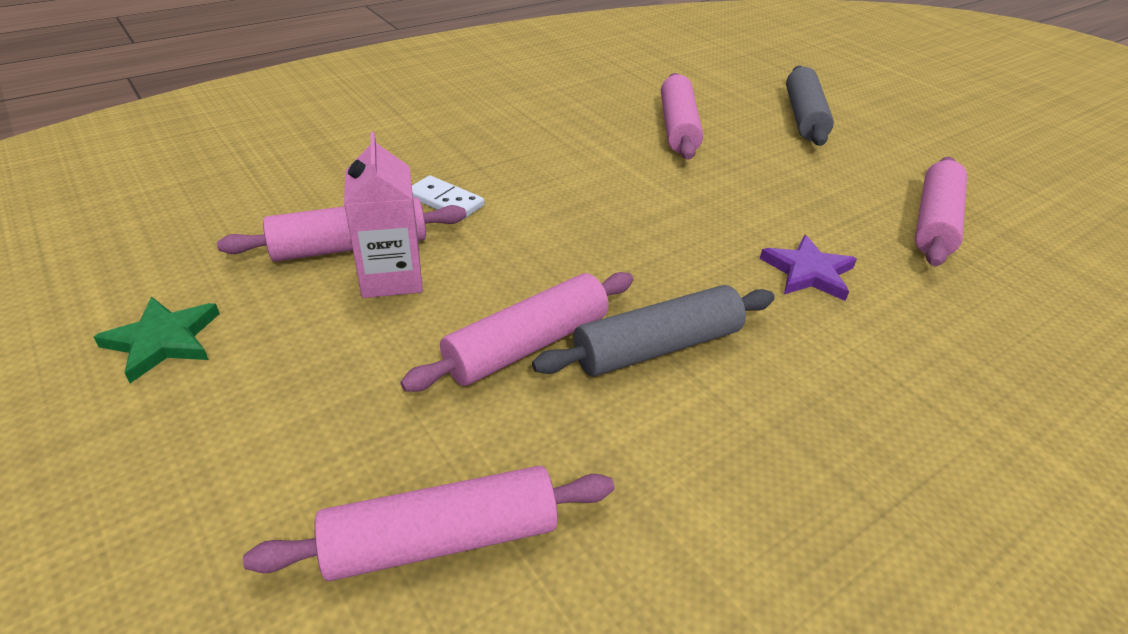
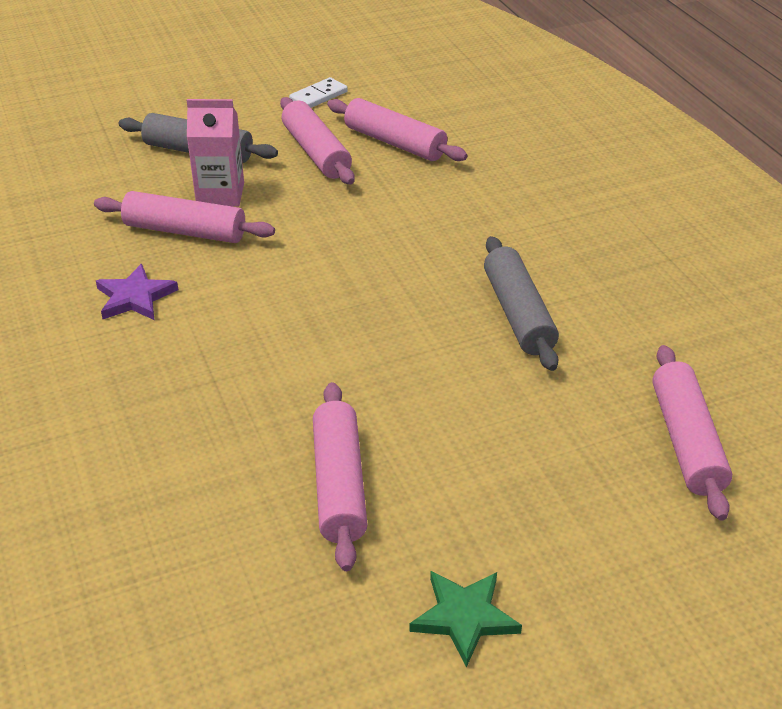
camera: 75 degrees left, 0 degrees up
(391, 277) = (398, 456): pink carton -> pink carton (220, 194)
(445, 201) = (274, 411): white domino -> white domino (318, 96)
(527, 345) = (506, 380): pink rolling pin -> pink rolling pin (316, 152)
(808, 272) = (444, 220): purple star -> purple star (135, 297)

